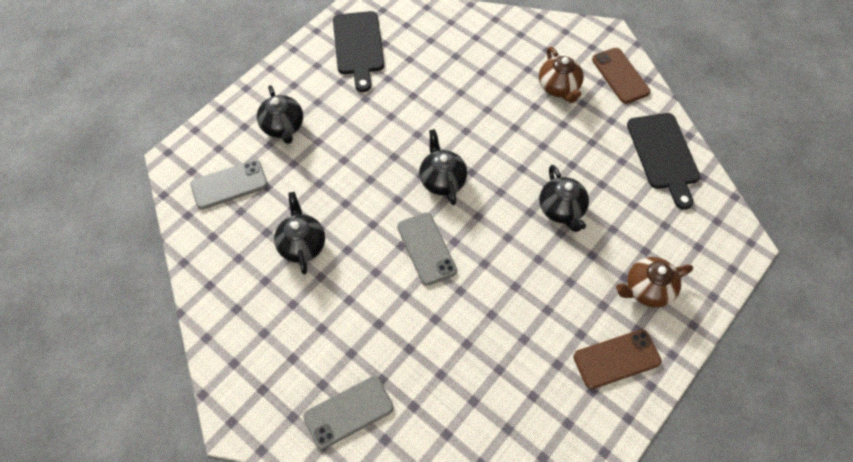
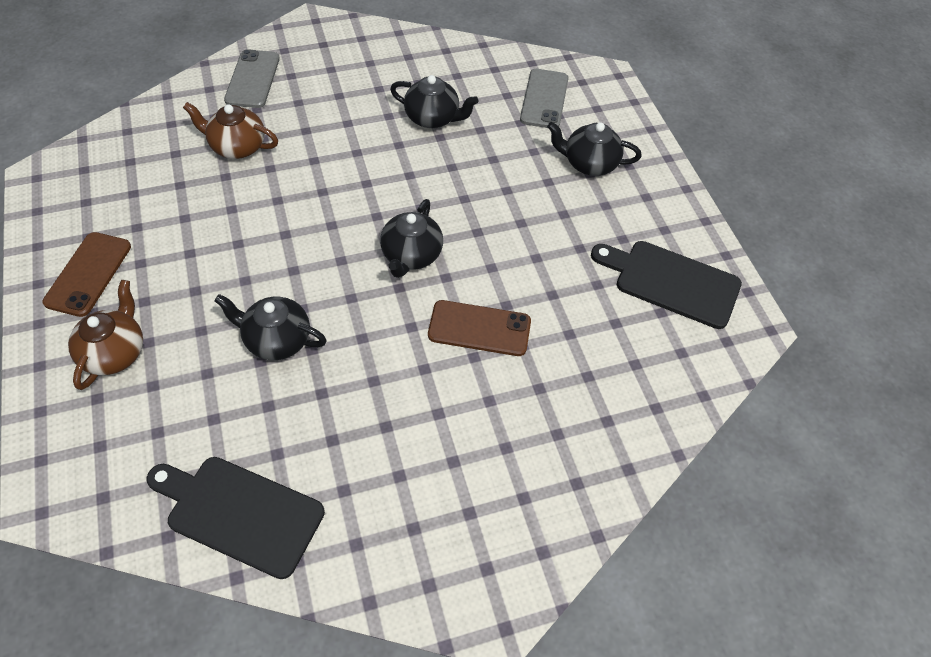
camera: 120 degrees right, 5 degrees down
(426, 248) = (344, 199): grey phone -> none
(442, 180) = (411, 255): black teapot -> black teapot turned 90 degrees clockwise
(559, 87) = (446, 464): brown teapot -> brown teapot (237, 147)
(620, 75) = (405, 565): brown phone -> brown phone (479, 328)

